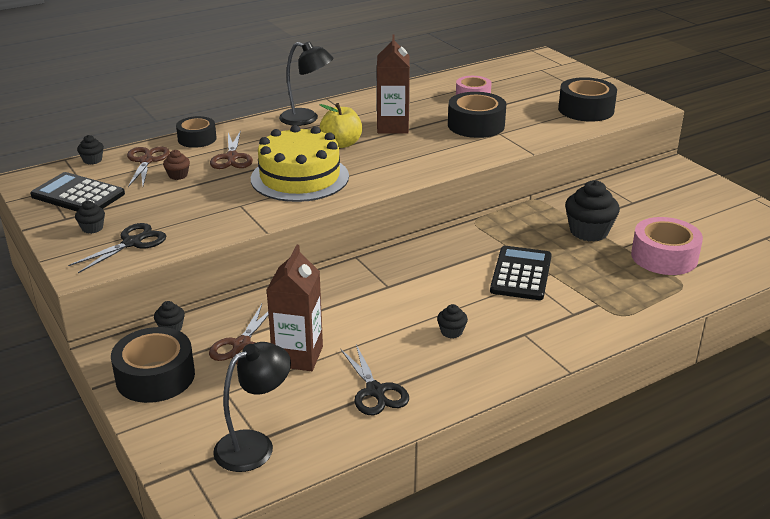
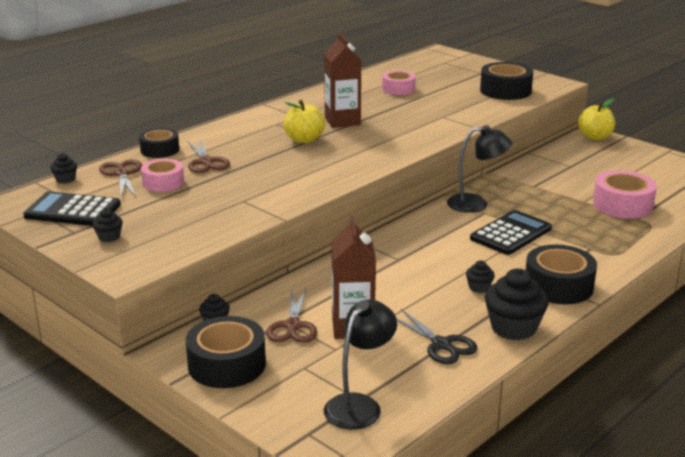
camera: 15 degrees left, 5 degrees down
(132, 243) = (159, 244): black scissors -> none
(178, 175) = (163, 183): brown cupcake -> pink tape
(300, 177) = (284, 171): yellow cake -> none
(306, 119) = (256, 122): black lamp -> black lamp (476, 204)
(476, 125) = (417, 112): black tape -> black tape (558, 286)
(521, 274) = (511, 234): black calculator -> black calculator turned 45 degrees clockwise
(588, 231) = (548, 193): black cupcake -> black cupcake (513, 328)
(679, 171) = (595, 137): none -> yellow apple

